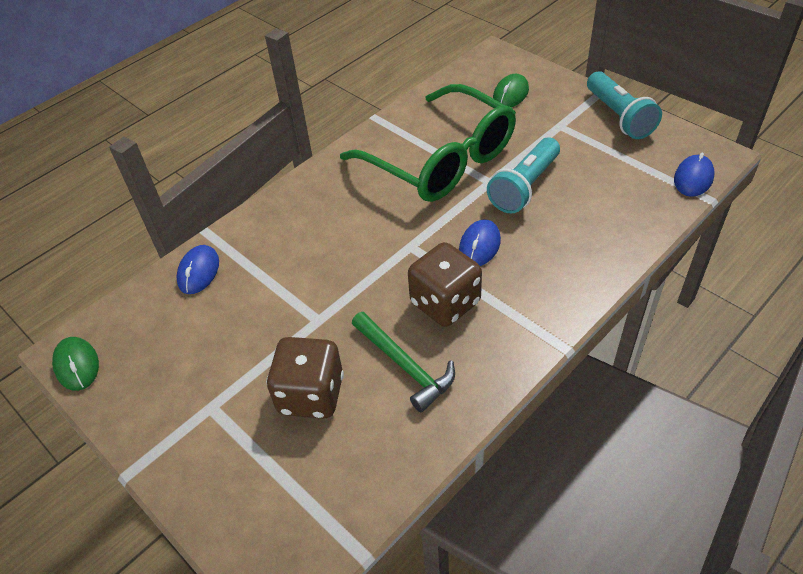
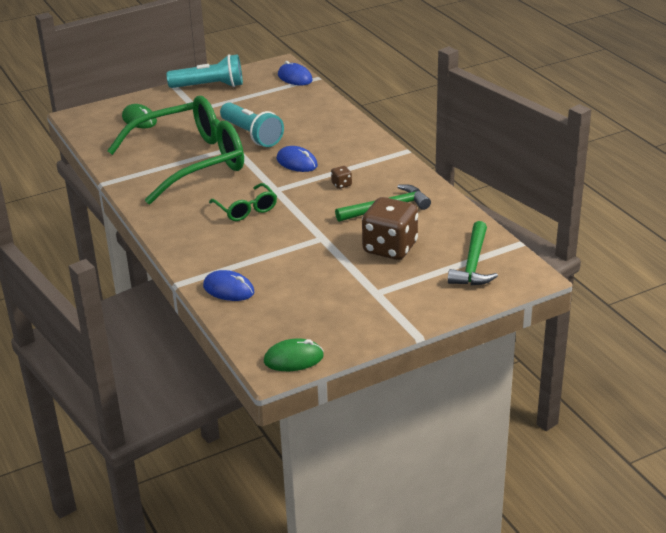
camera: 75 degrees left, 15 degrees down
(295, 502) = (473, 263): none -> green hammer
(358, 235) = (246, 209): none -> green glasses
(445, 303) = (341, 184): brown dice -> brown dice, size x0.40

